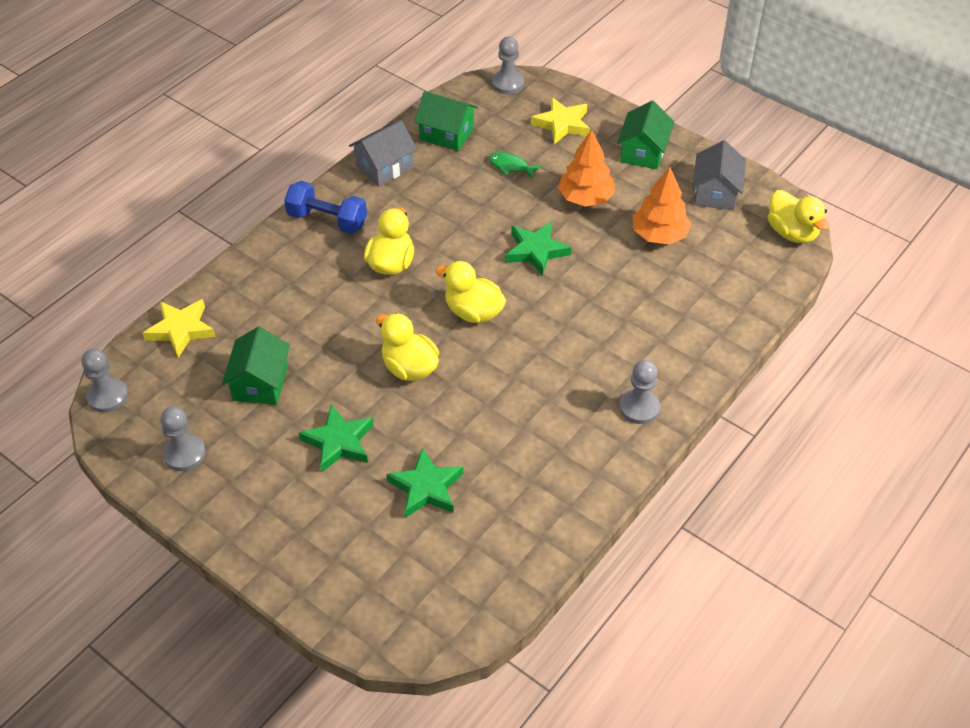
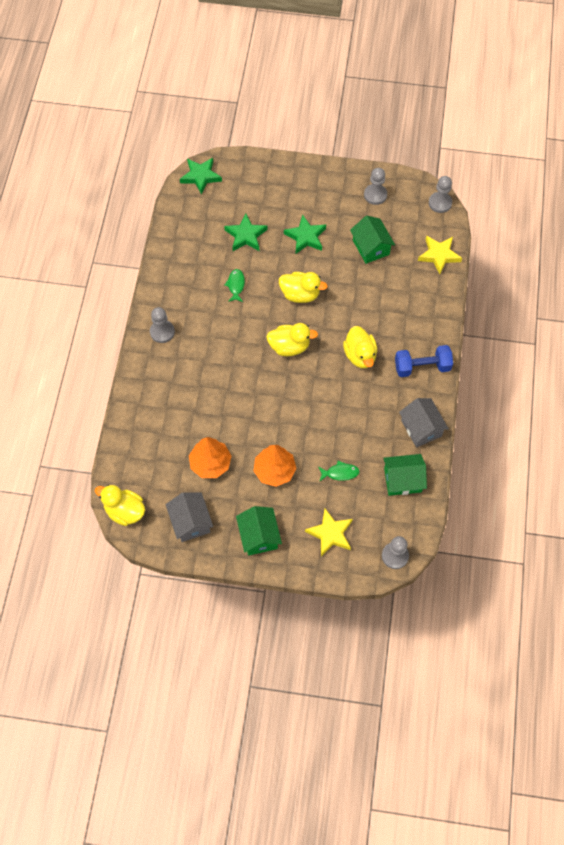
camera: 150 degrees right, 15 degrees up
(384, 167) = (421, 428): grey house -> grey house turned 45 degrees counterclockwise
(492, 422) = (236, 285): none -> green fish
(536, 251) = (280, 409): green star -> green star (200, 176)

